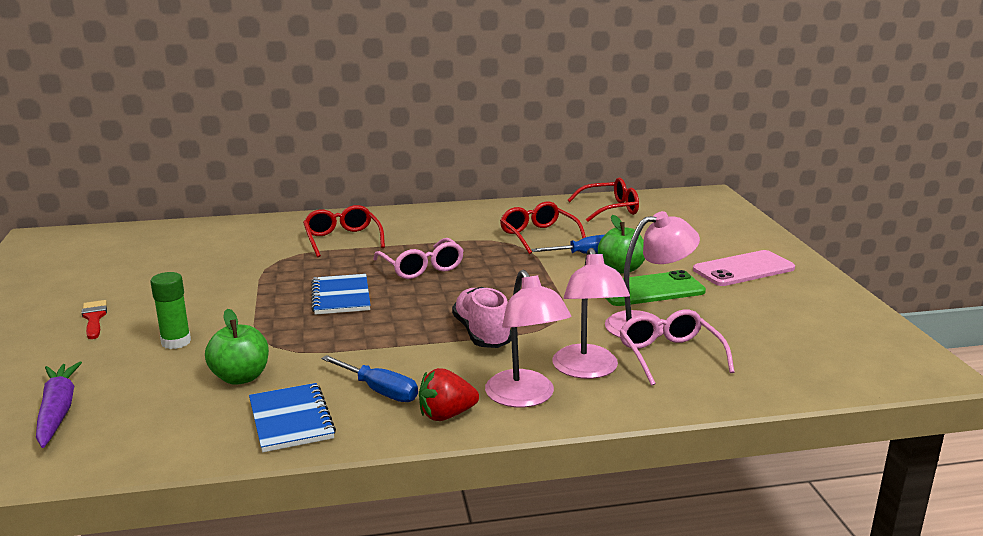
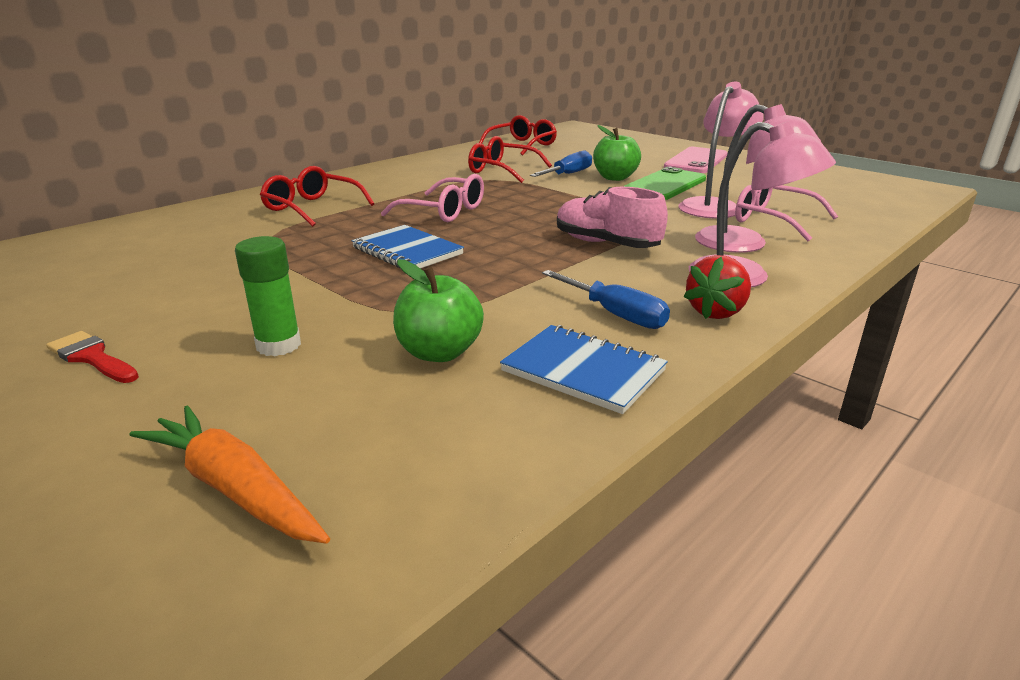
camera: 35 degrees left, 5 degrees up
(58, 411) = (234, 488): purple carrot -> orange carrot
(379, 391) = (614, 314): blue screwdriver -> blue screwdriver turned 45 degrees clockwise

